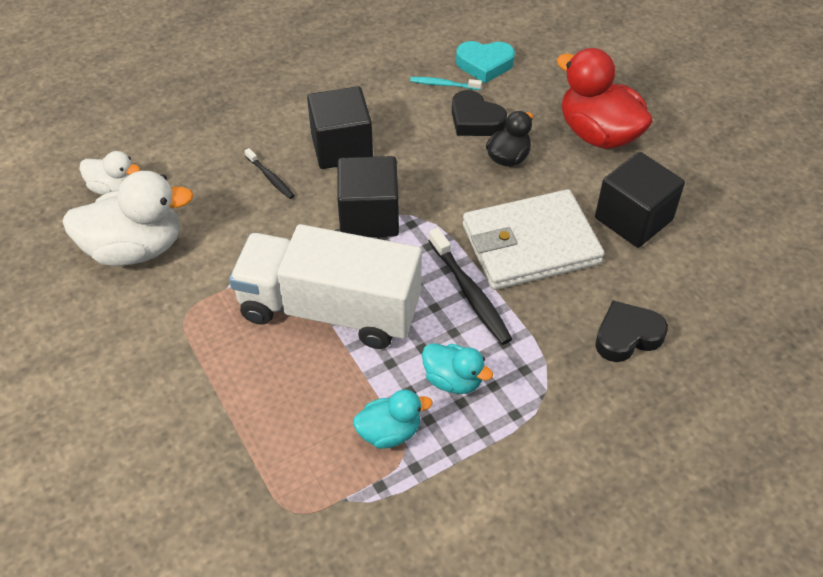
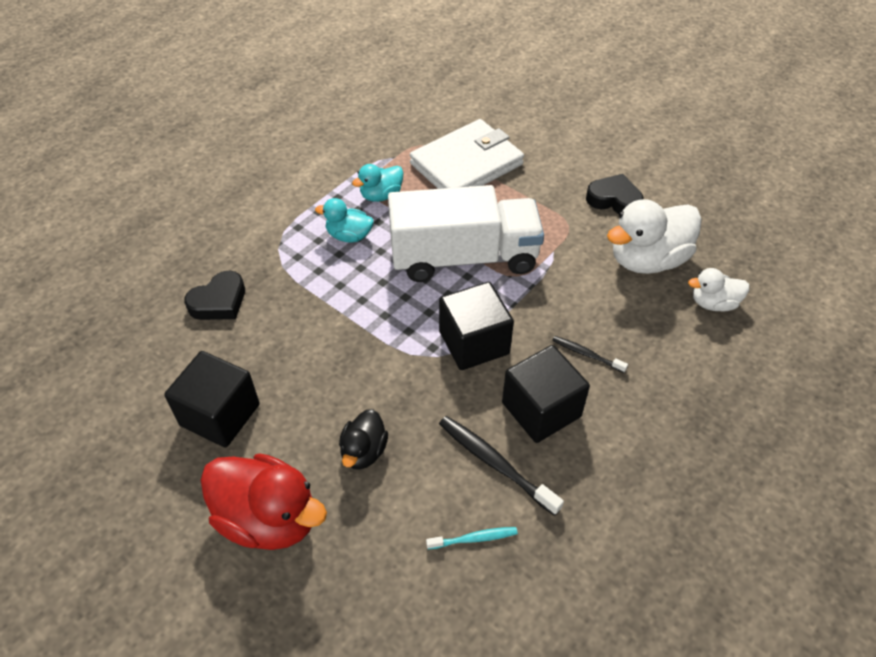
camera: 160 degrees right, 0 degrees up
(470, 293) = (357, 300): black toothbrush -> black toothbrush (495, 463)
(475, 120) = (416, 493): black heart -> black heart (614, 199)
(484, 65) = (436, 594): turquoise heart -> none
(530, 244) = (316, 358): white wallet -> white wallet (466, 164)

